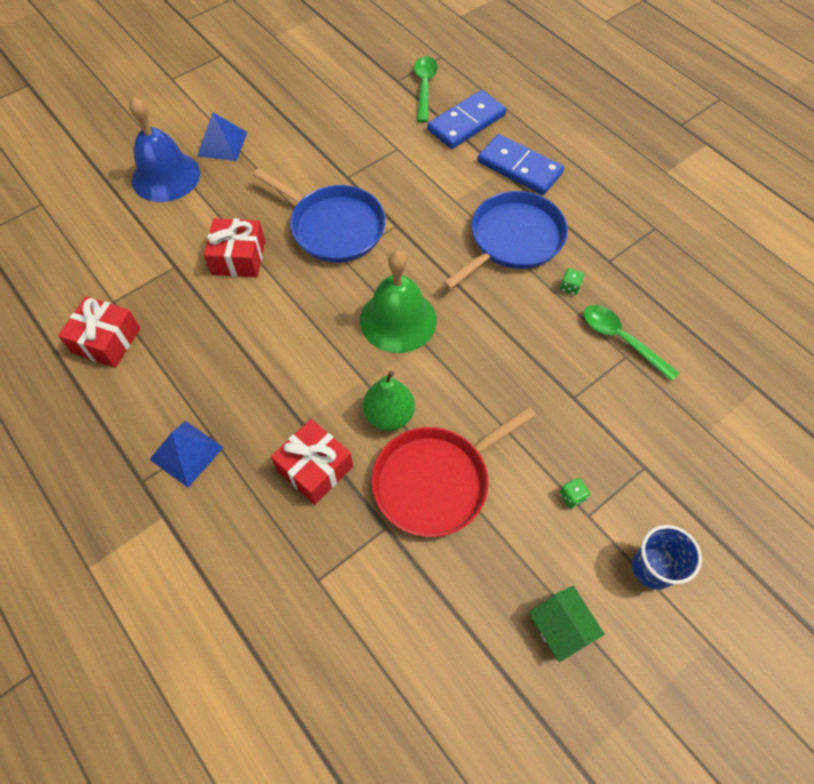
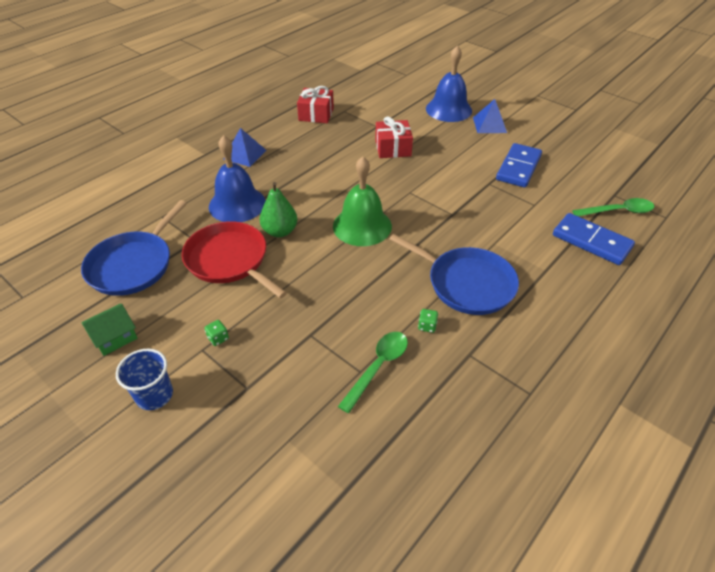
camera: 80 degrees right, 15 degrees down
(315, 468) = (237, 204): red gift -> blue bell
(333, 227) = (437, 184): blue pan -> blue pan (133, 265)
(519, 168) = (556, 281): blue domino -> blue domino (518, 168)

